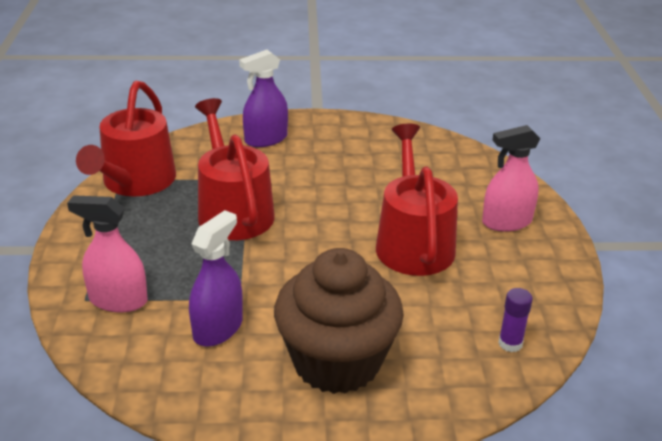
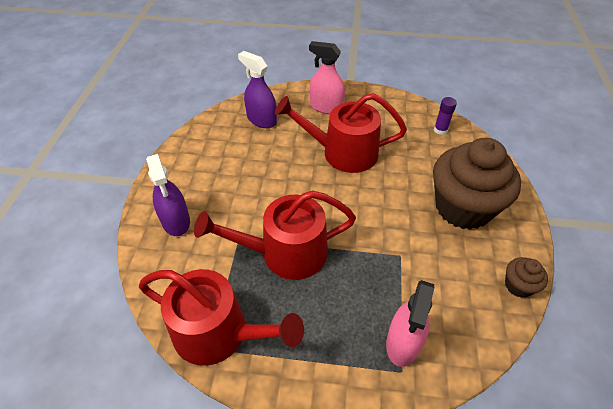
camera: 80 degrees left, 15 degrees up
(199, 411) = (518, 285): none -> brown cupcake
(218, 328) = (435, 271): purple spray bottle -> purple spray bottle (261, 120)
(506, 222) = (326, 107): pink spray bottle -> pink spray bottle turned 120 degrees clockwise

